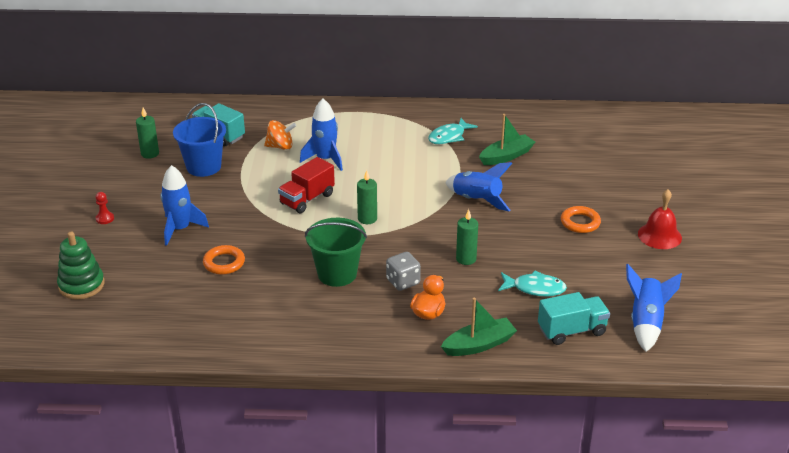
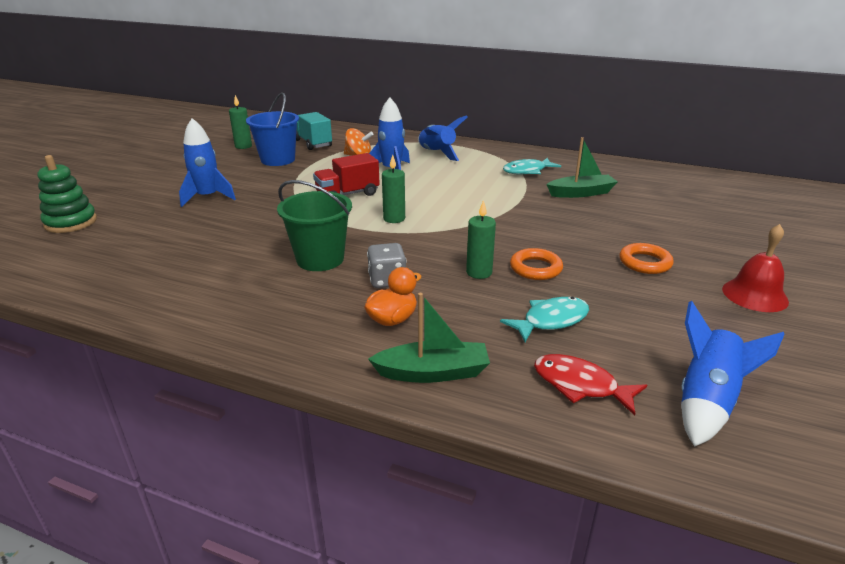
camera: 20 degrees right, 5 degrees down
(105, 218) = (154, 180): red pawn -> none
(224, 263) = (217, 229): orange ring -> orange ring (535, 268)
(476, 200) = (526, 223): blue rocket -> blue rocket (437, 153)
(535, 288) = (551, 320): turquoise fish -> turquoise fish turned 60 degrees counterclockwise
(572, 331) = (580, 385): turquoise truck -> red fish

